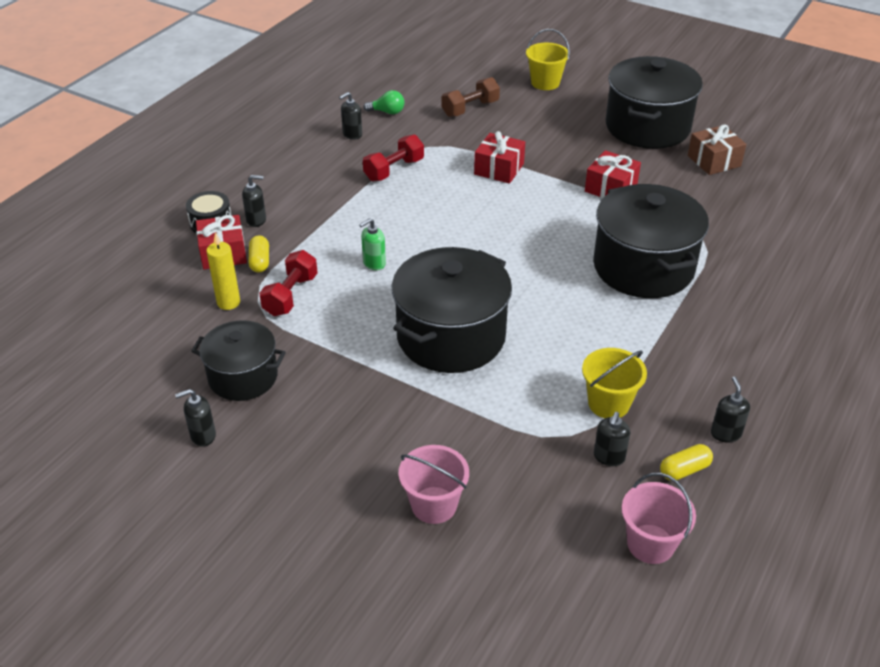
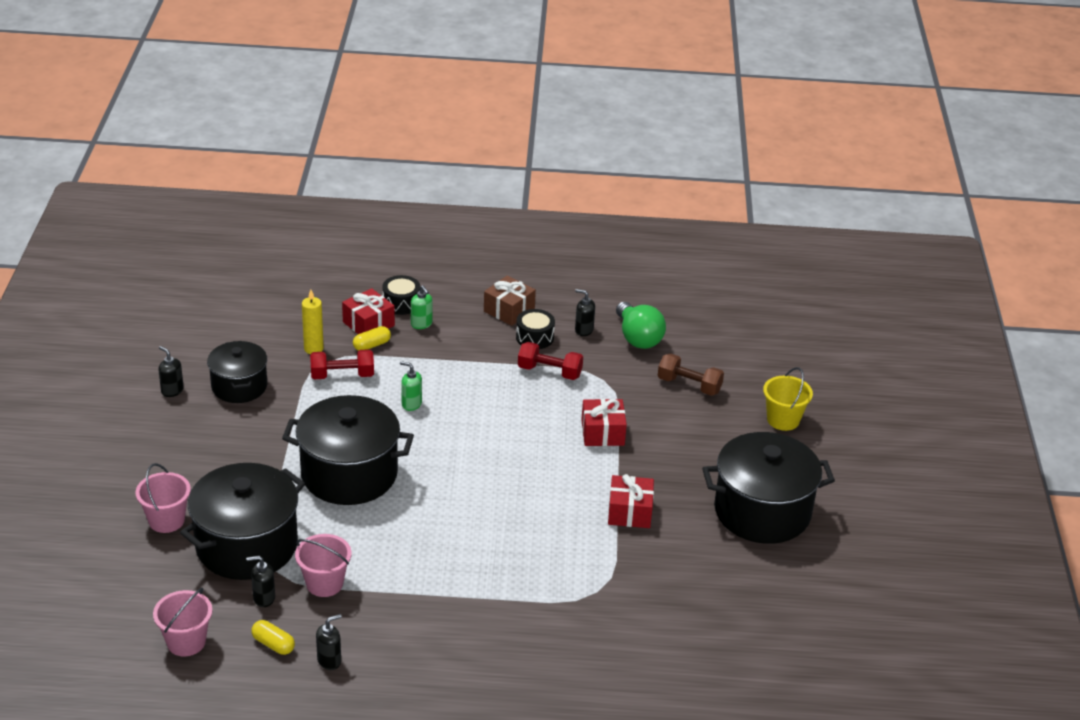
camera: 60 degrees right, 5 degrees down
(256, 220) = (421, 324): black soap dispenser -> green soap dispenser
(338, 162) = (534, 337): none -> black drum
(387, 112) = (638, 338): green light bulb -> green light bulb, size x1.79
(608, 403) = (324, 583): yellow bucket -> pink bucket
(643, 267) = (519, 562): black pot -> black pot (247, 545)
(714, 161) = (738, 573): brown gift -> brown gift (509, 310)

